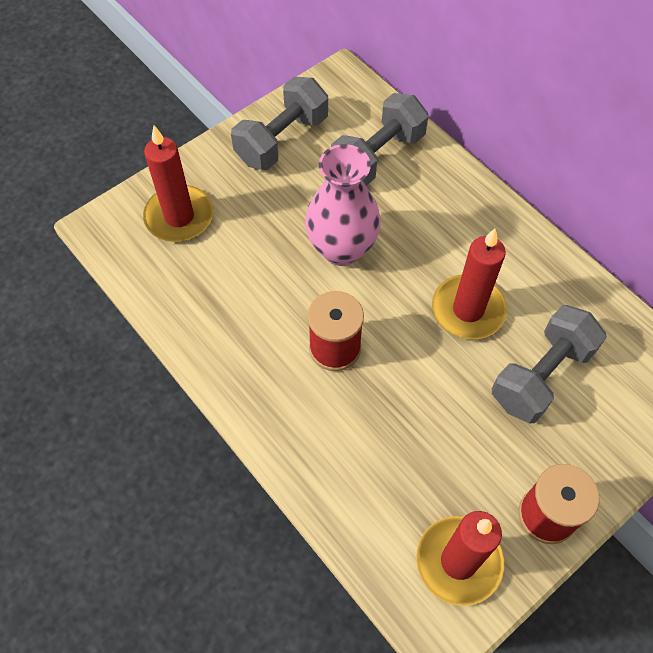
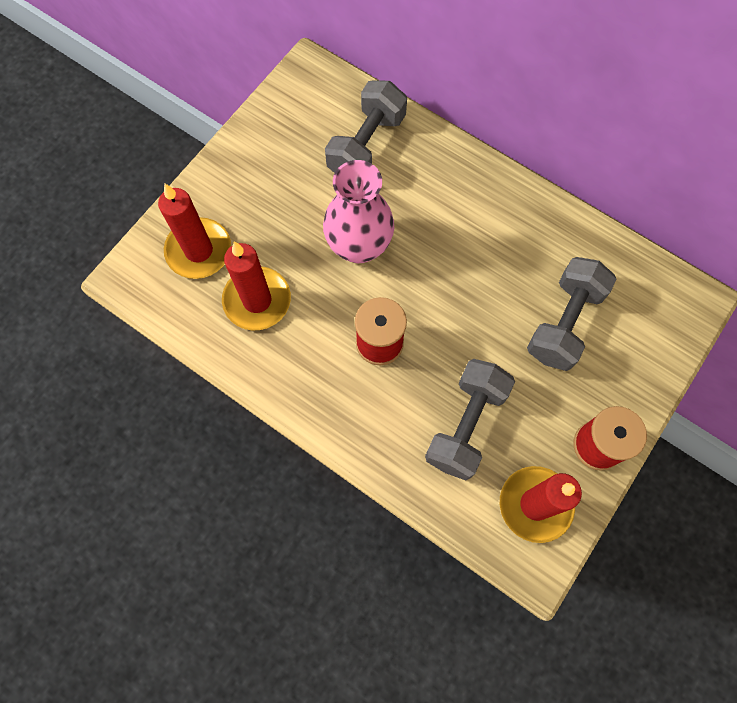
camera: 15 degrees left, 10 degrees up
(282, 140) = (272, 149): grey dumbbell -> grey dumbbell (466, 425)
(468, 310) = (487, 277): red candle -> red candle (257, 300)

